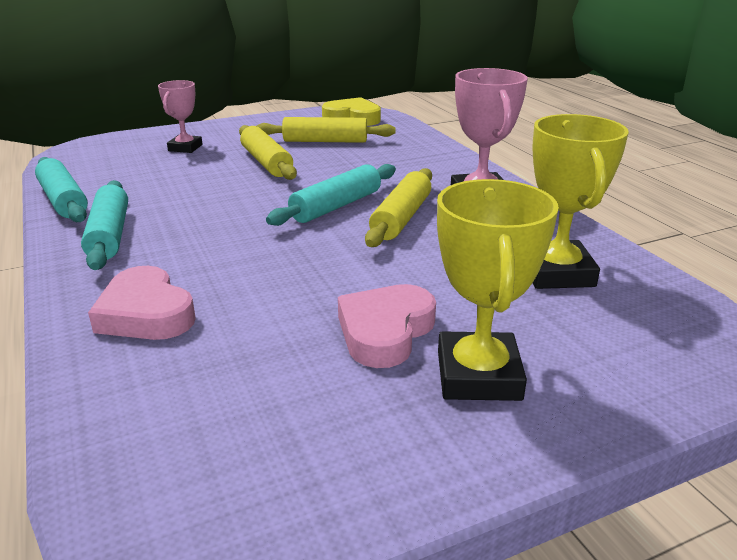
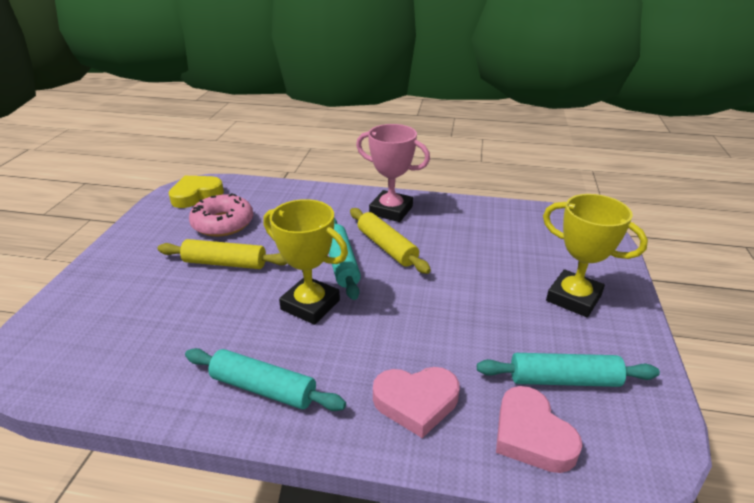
camera: 55 degrees left, 5 degrees up
(64, 200) = (150, 400): turquoise rolling pin -> turquoise rolling pin (563, 379)
(185, 148) = (129, 292): pink trophy -> none
(325, 141) = (223, 223): yellow rolling pin -> pink donut
(385, 332) = (514, 309): pink heart -> pink heart (531, 435)
(556, 273) = (498, 231): yellow trophy -> yellow trophy (310, 305)

